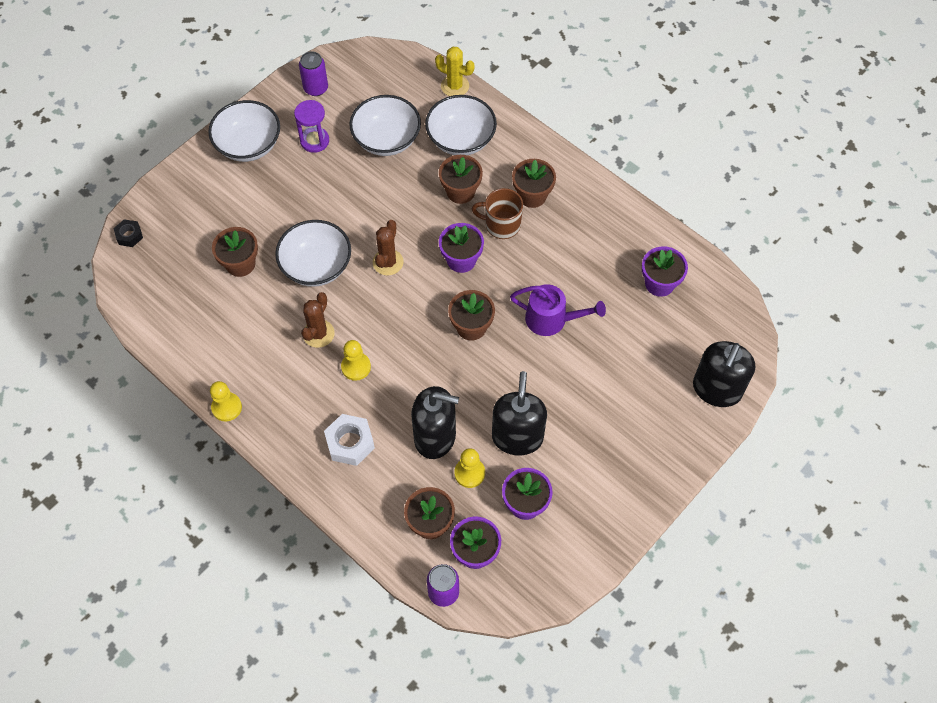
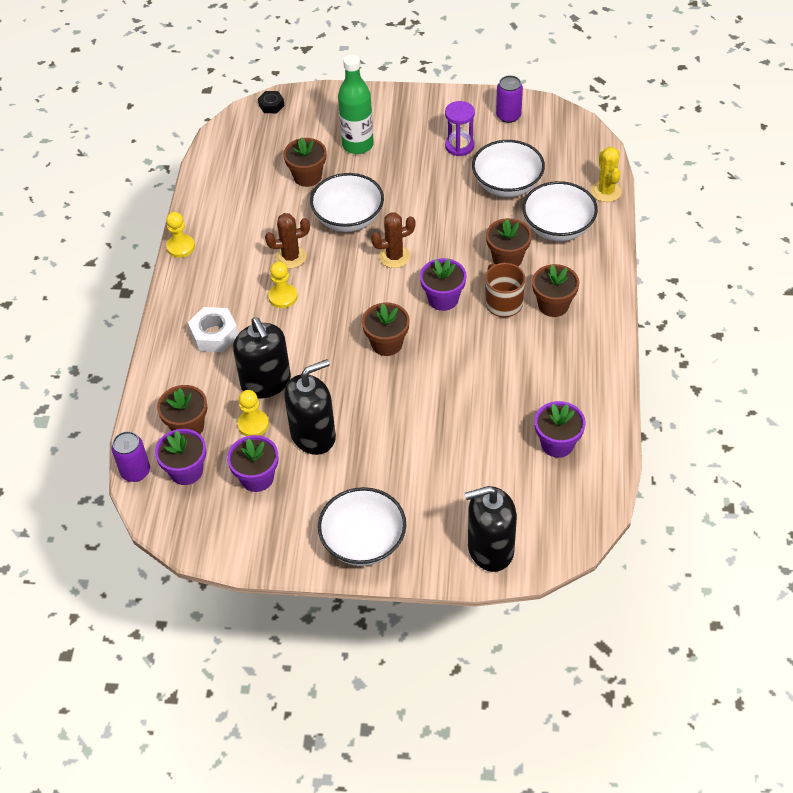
camera: 55 degrees right, 10 degrees down
(241, 206) = (357, 145): none -> green bottle
(248, 145) = (415, 114): white bowl -> white bowl (363, 542)
(552, 320) = (445, 391): purple watering can -> none

